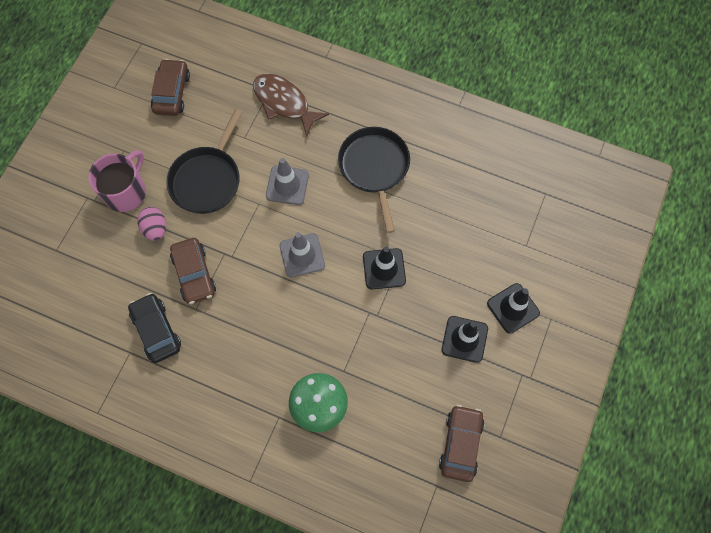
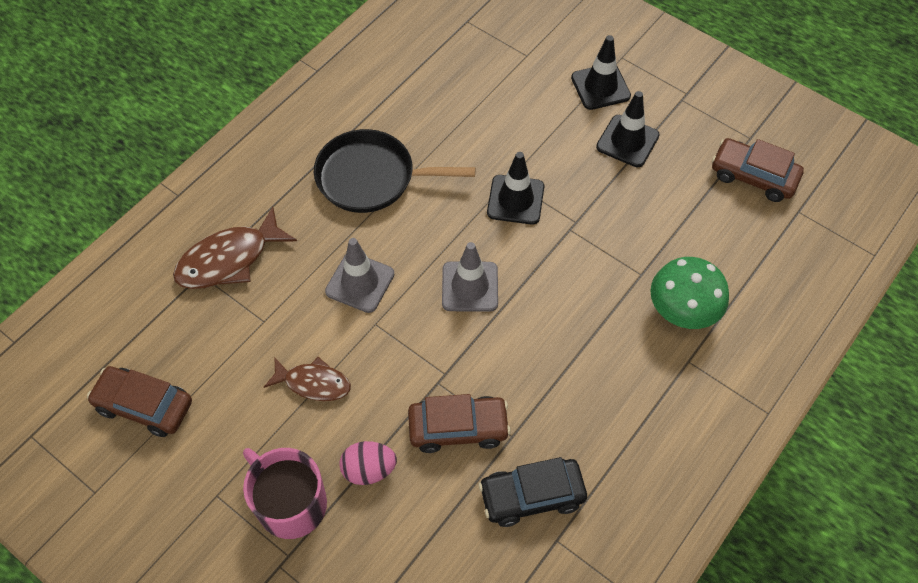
camera: 75 degrees left, 10 degrees down
(207, 180) = (313, 383): black pan -> brown fish

